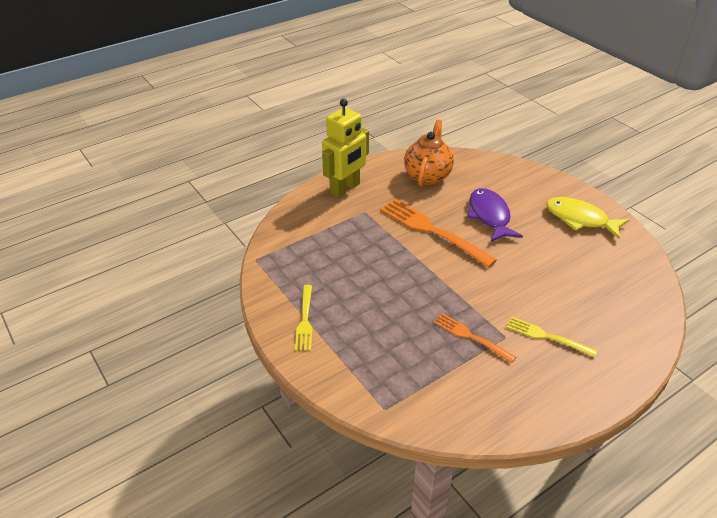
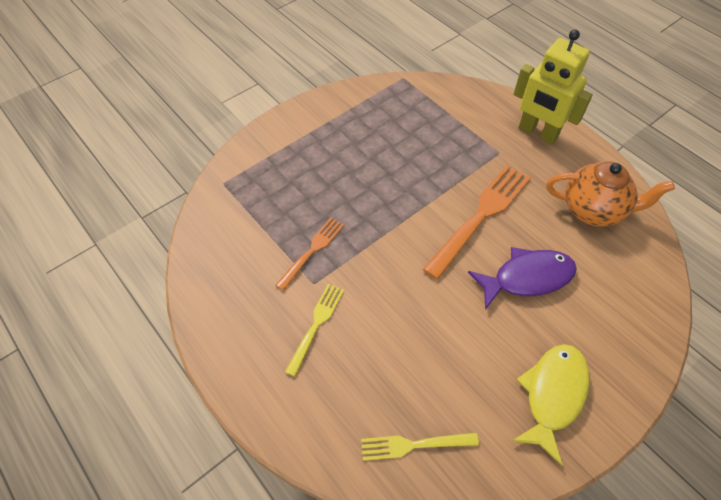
camera: 85 degrees right, 15 degrees up
(305, 320) = (326, 120): yellow fork -> yellow fork (414, 445)

